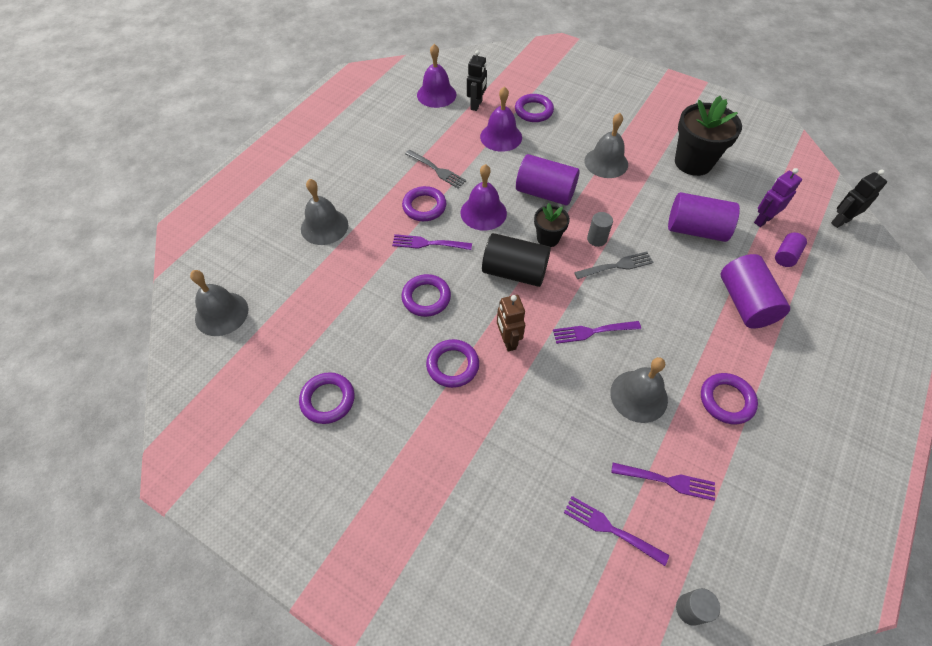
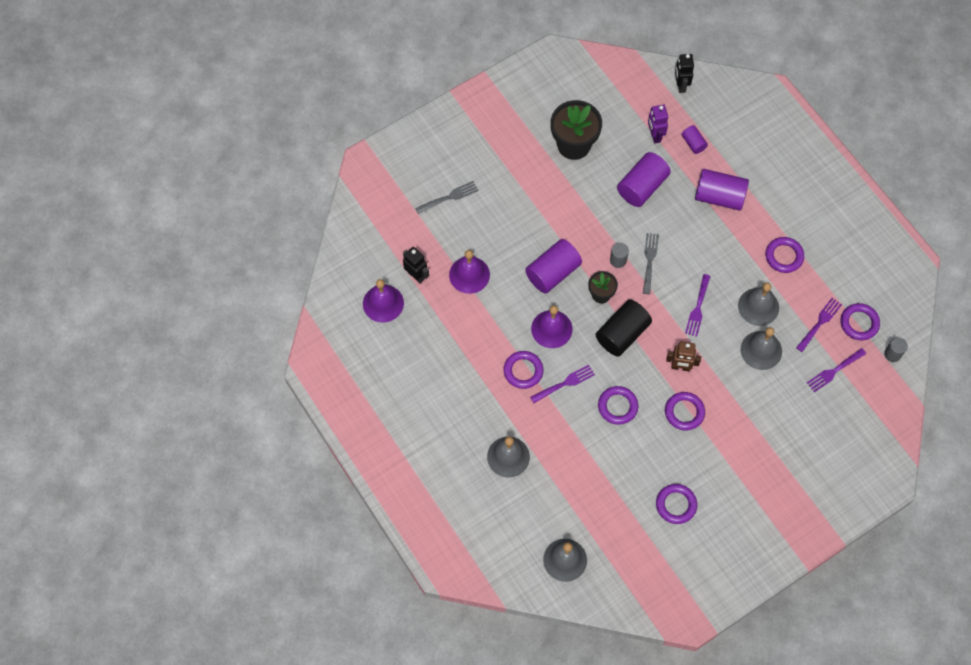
camera: 65 degrees left, 10 degrees up
(428, 243) = (564, 383): purple fork -> purple fork turned 150 degrees counterclockwise
(437, 170) = (485, 344): grey fork -> grey fork (449, 197)
(533, 111) = (449, 232): purple ring -> purple ring (859, 323)
(606, 162) = (541, 209): grey bell -> grey bell (761, 350)

